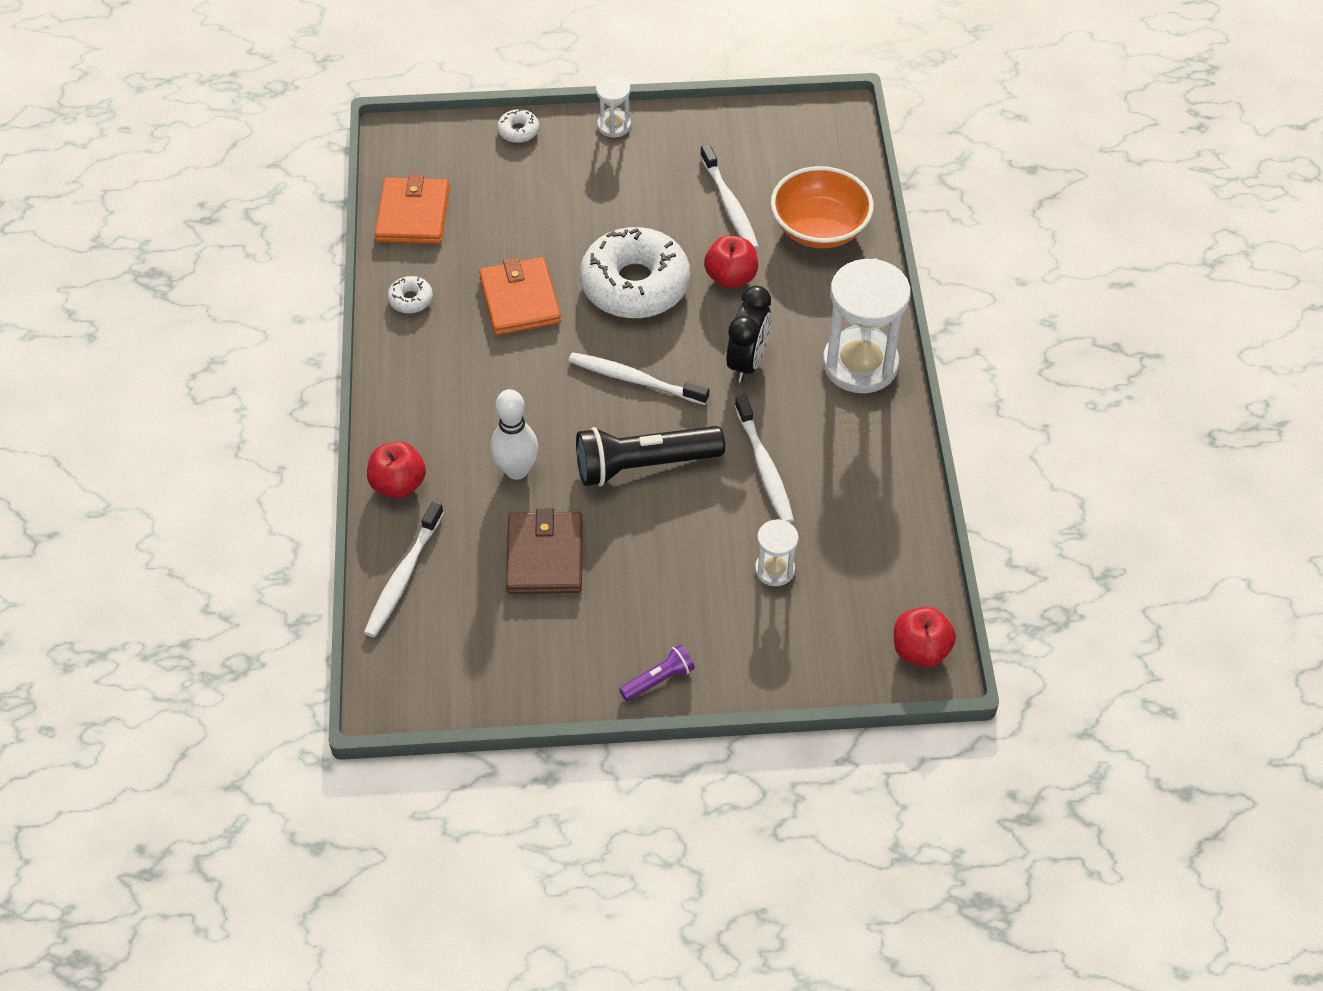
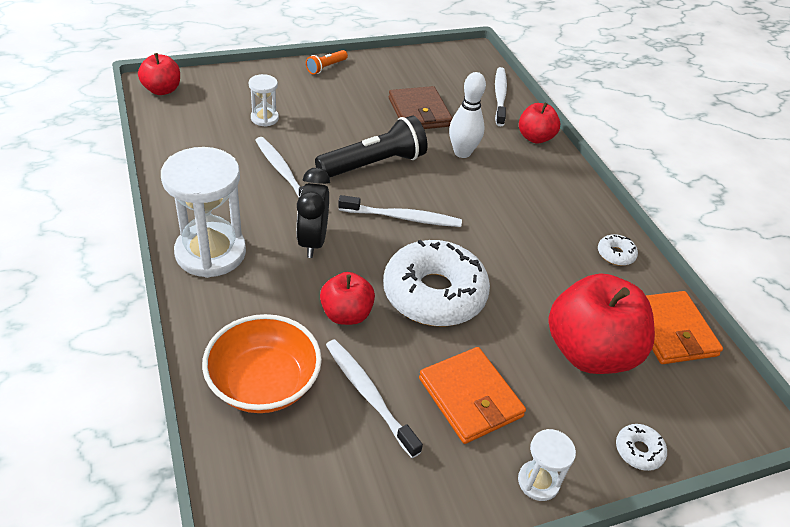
camera: 160 degrees right, 10 degrees down
(509, 208) = (589, 352): none -> red apple
(520, 300) = (527, 266): orange wallet -> orange wallet (470, 397)
(659, 679) = (326, 67): purple flashlight -> orange flashlight

